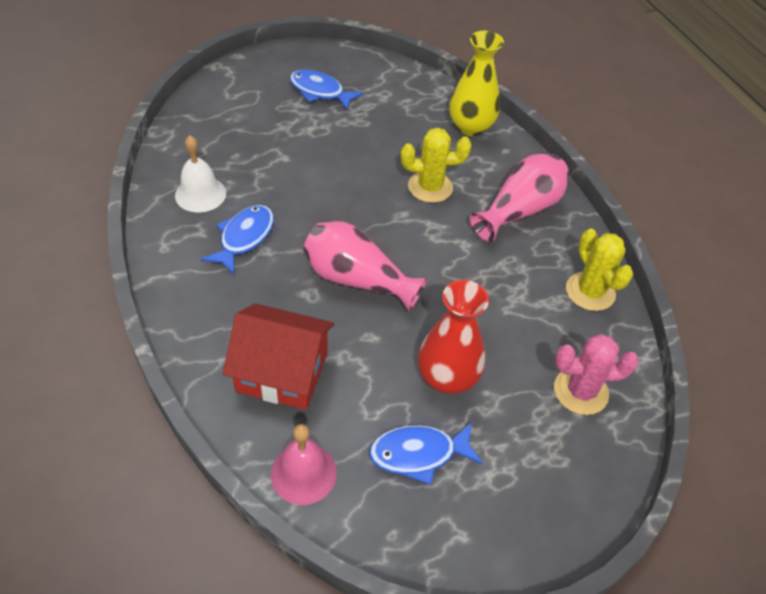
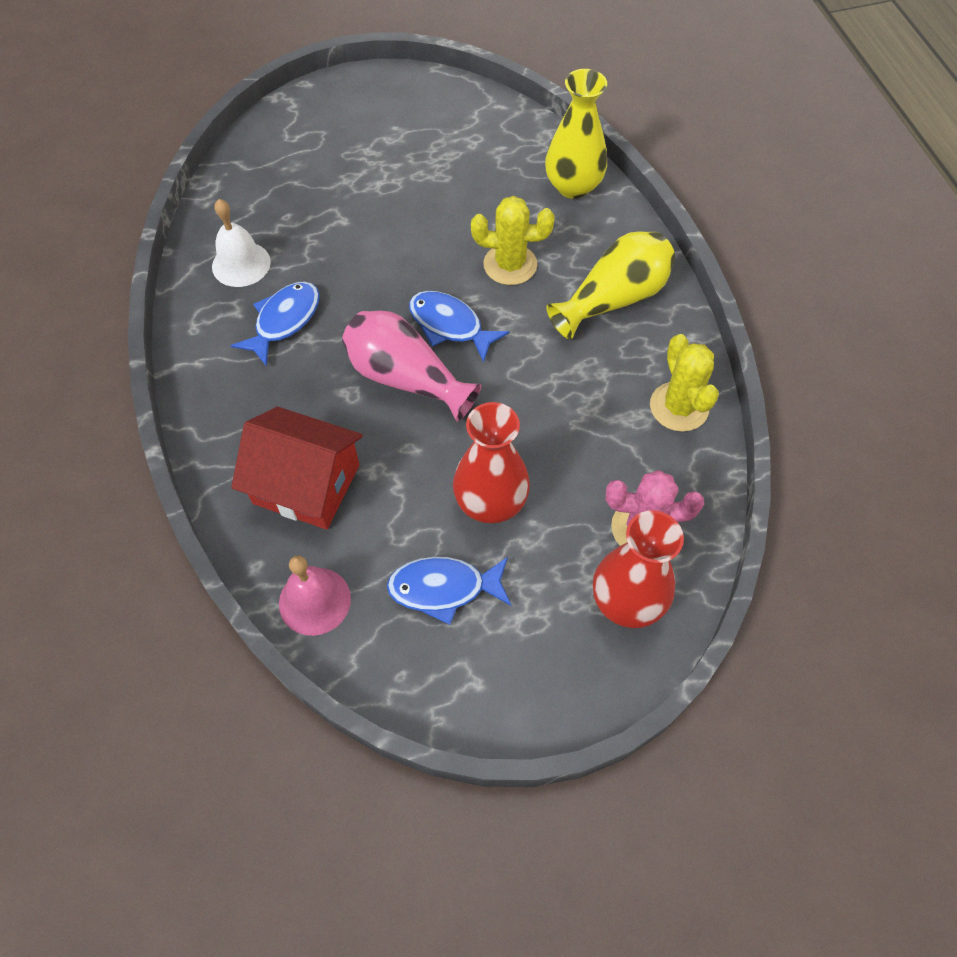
camera: 10 degrees right, 10 degrees up
(320, 92) = (397, 134): blue fish -> blue fish (450, 325)
(520, 210) = (613, 299): pink vase -> yellow vase
(580, 453) = (627, 601): none -> red vase

